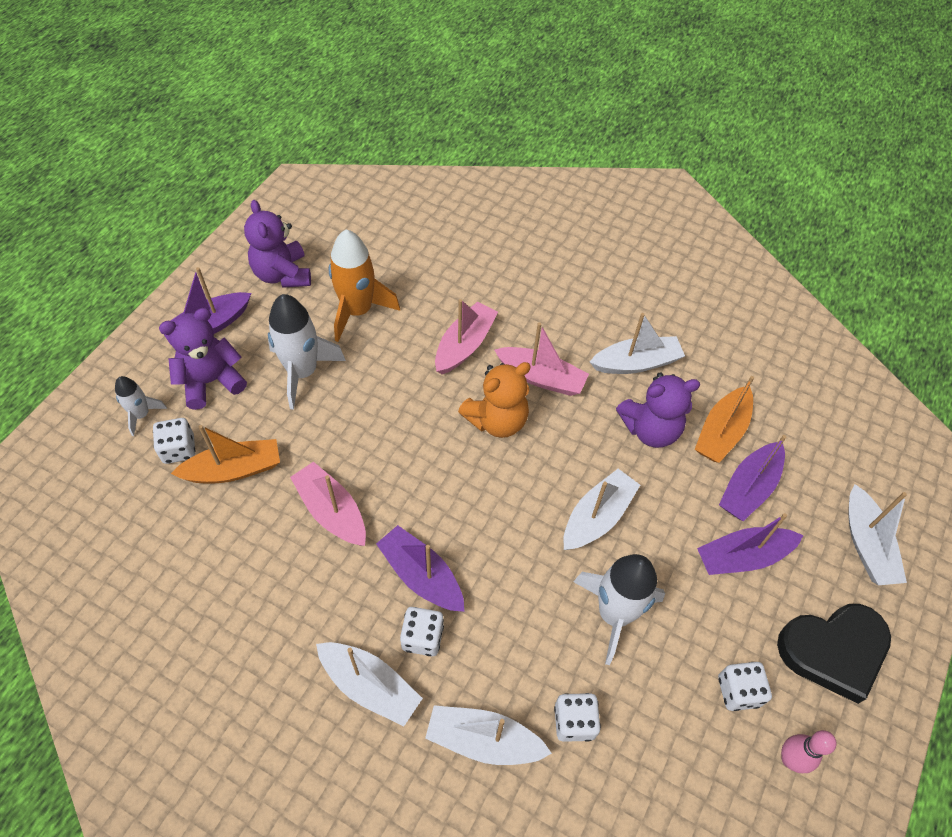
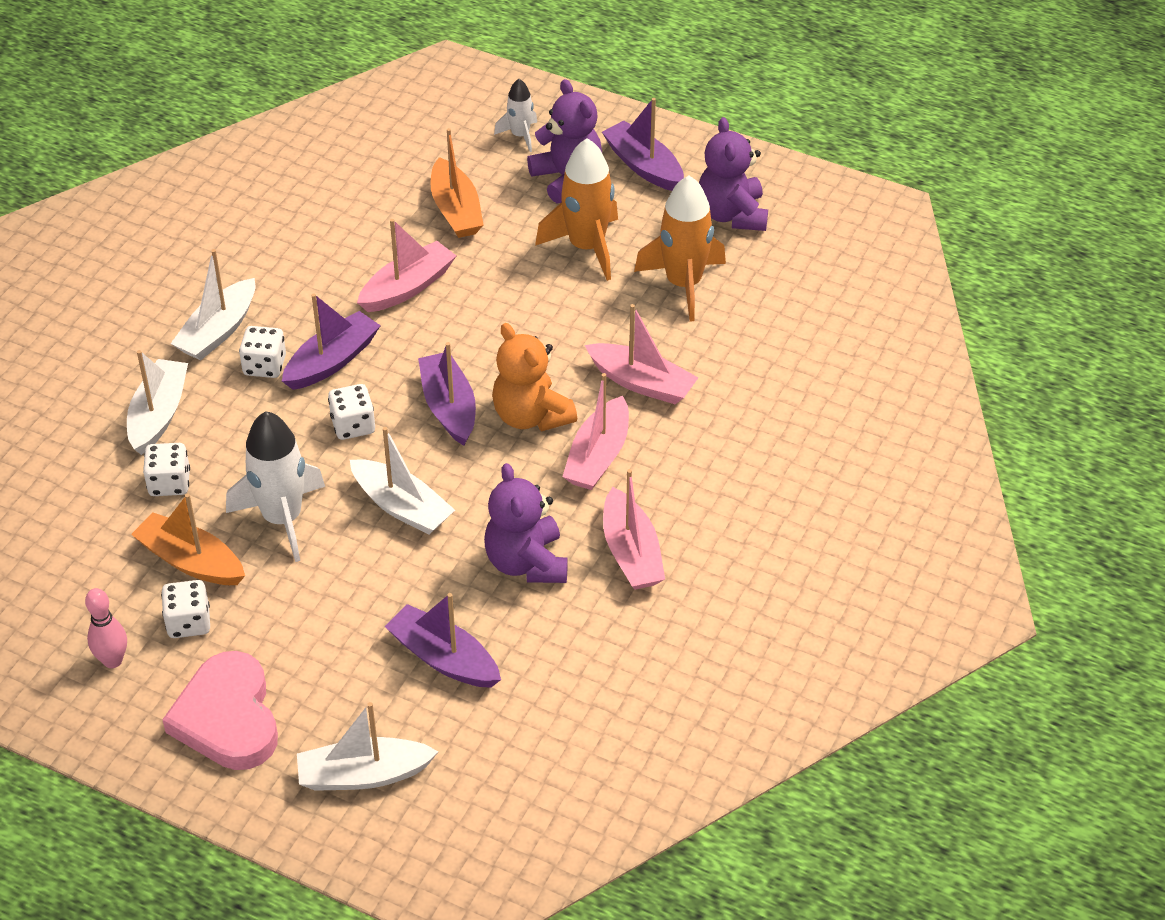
camera: 90 degrees right, 10 degrees down
(179, 449) = (479, 168): white dice -> white dice (353, 425)
(282, 274) = (732, 214): purple teddy bear -> purple teddy bear turned 75 degrees counterclockwise
(302, 372) = (586, 247): white rocket -> orange rocket
(636, 363) = (631, 553): white boat -> pink boat
(721, 432) = (526, 637): orange boat -> orange boat (191, 561)
(743, 557) = (348, 642): purple boat -> purple boat (449, 407)
(833, 651) = (228, 718): black heart -> pink heart

